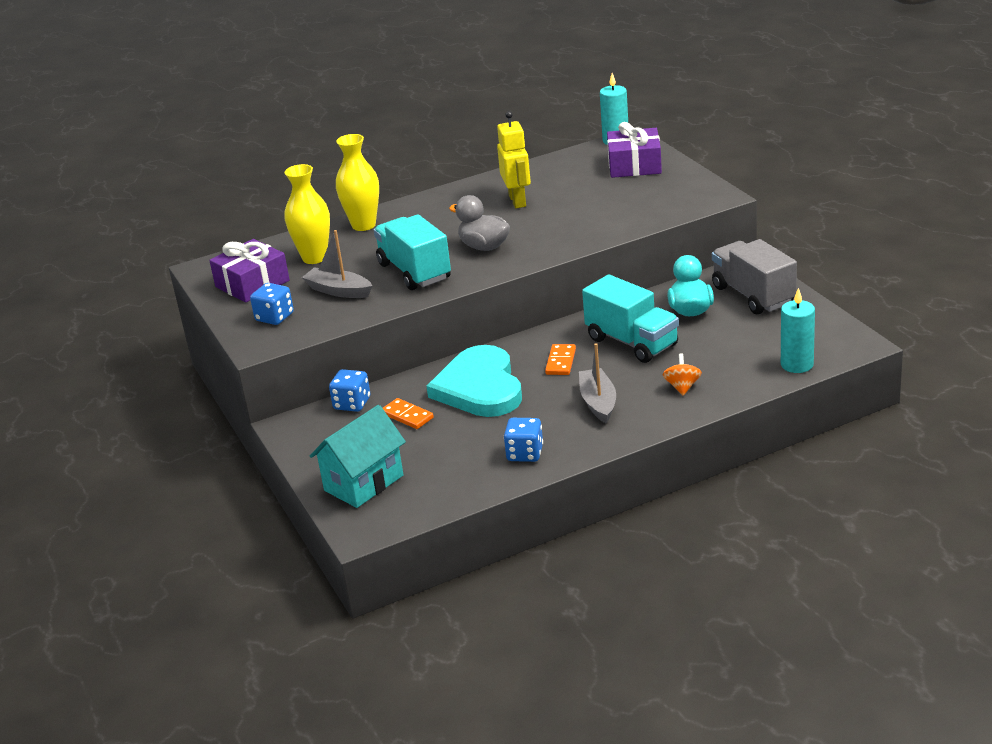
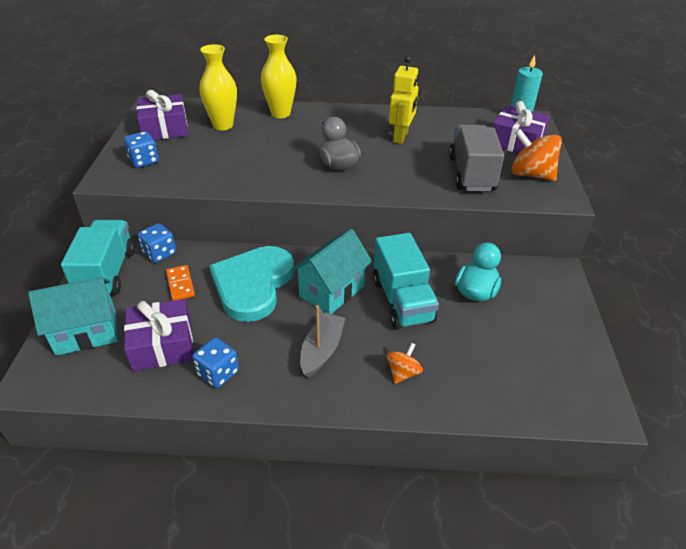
camera: 25 degrees right, 10 degrees up
(339, 291) = (206, 158): grey boat -> none
(414, 271) = (270, 165): turquoise truck -> turquoise truck (107, 273)
(449, 459) = (162, 345): none -> purple gift
(560, 362) = (332, 291): orange domino -> turquoise house
(674, 188) = (531, 174): none -> orange spinning top
(753, 295) = (542, 302): grey truck -> grey truck (471, 174)
(797, 364) = (526, 404): turquoise candle -> none

